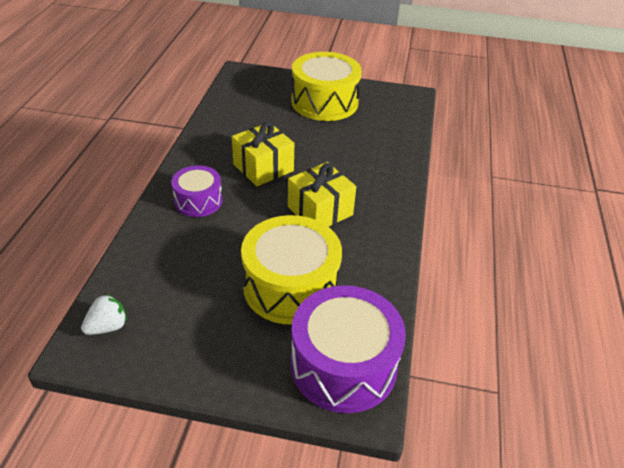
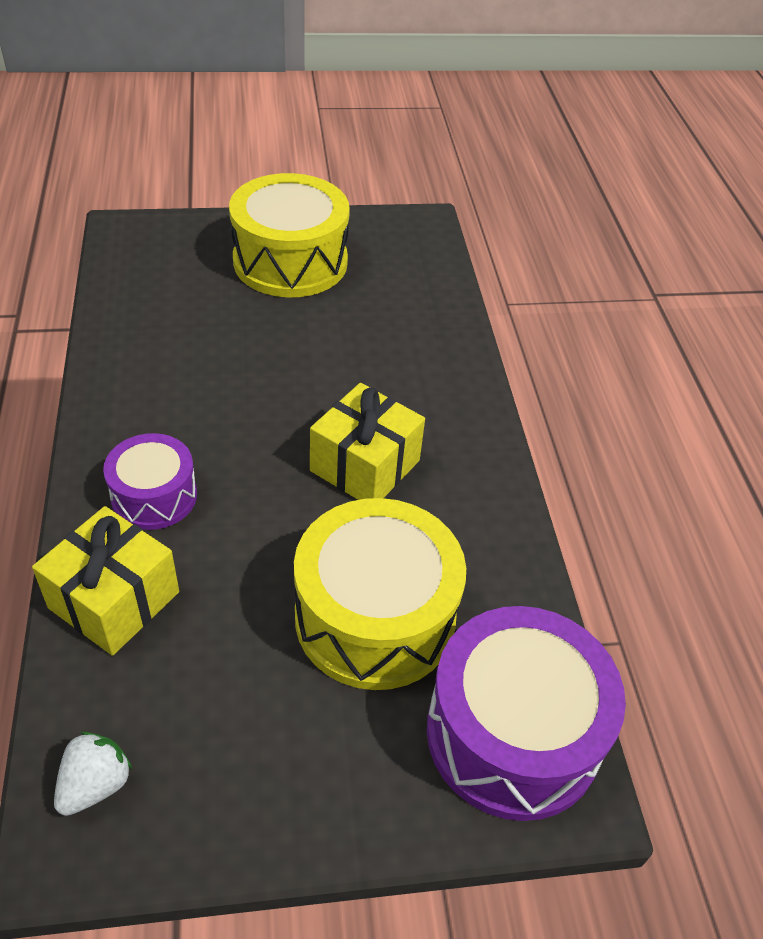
camera: 20 degrees left, 5 degrees up
(263, 167) = (239, 406): yellow gift -> yellow gift (114, 600)

